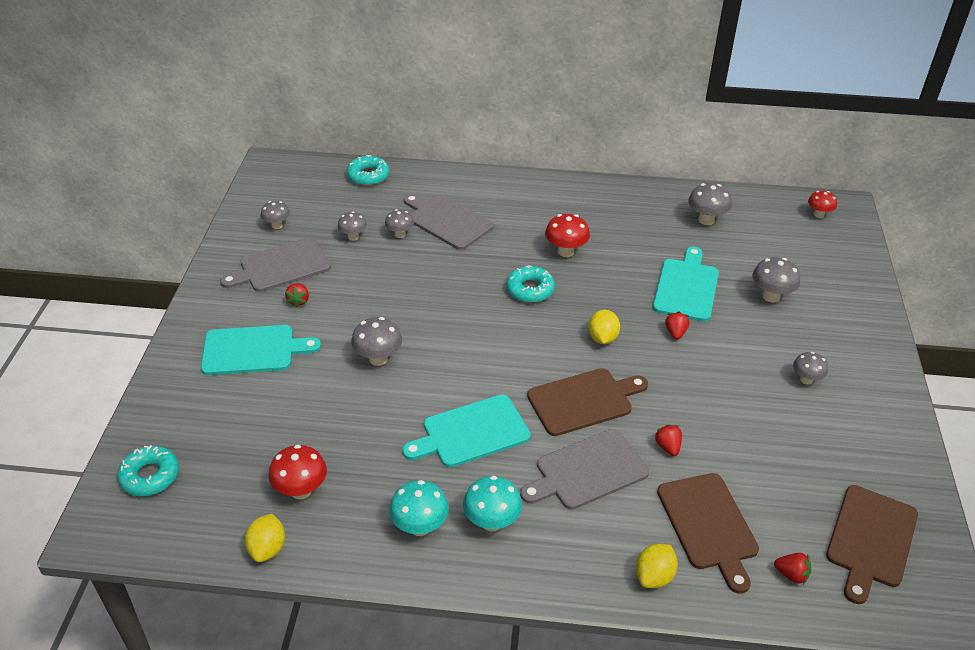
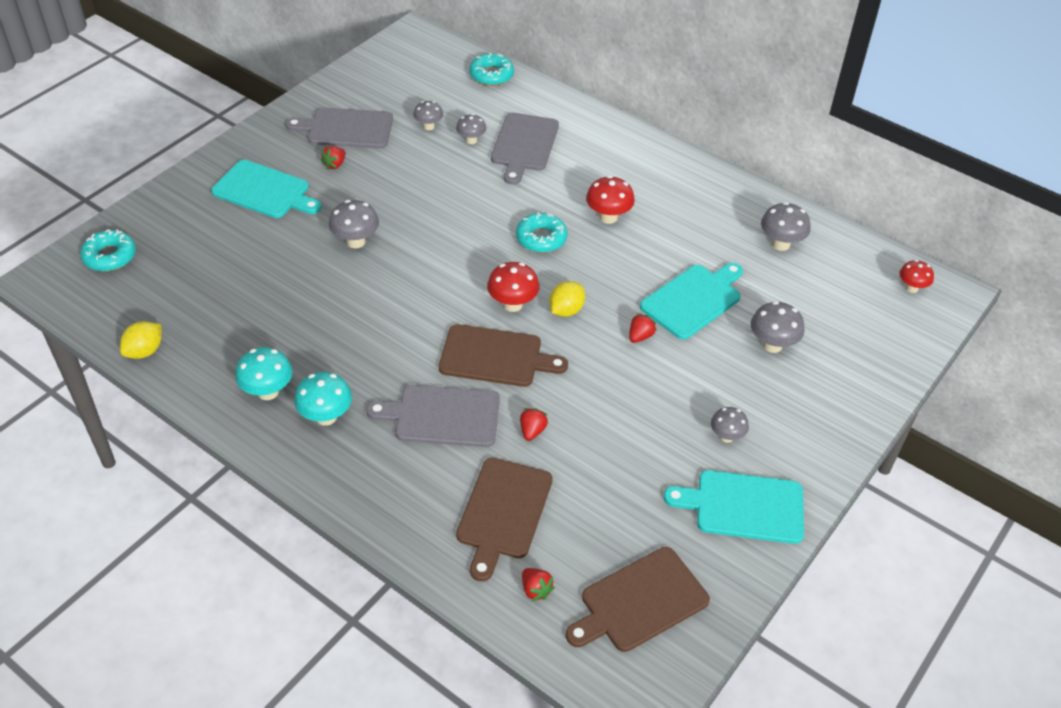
camera: 30 degrees right, 5 degrees up
(277, 225) = (374, 91): grey mushroom -> none
(301, 490) = (205, 319): red mushroom -> red mushroom (512, 304)
(447, 221) = (524, 145): grey cutting board -> grey cutting board turned 150 degrees counterclockwise
(471, 432) = (376, 338): turquoise cutting board -> turquoise cutting board (744, 507)
(654, 576) = (416, 527): yellow lemon -> none

